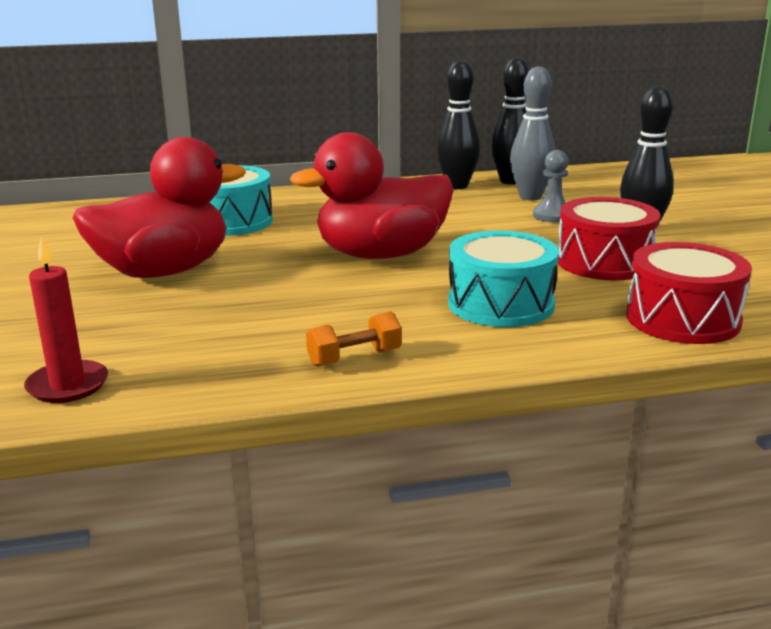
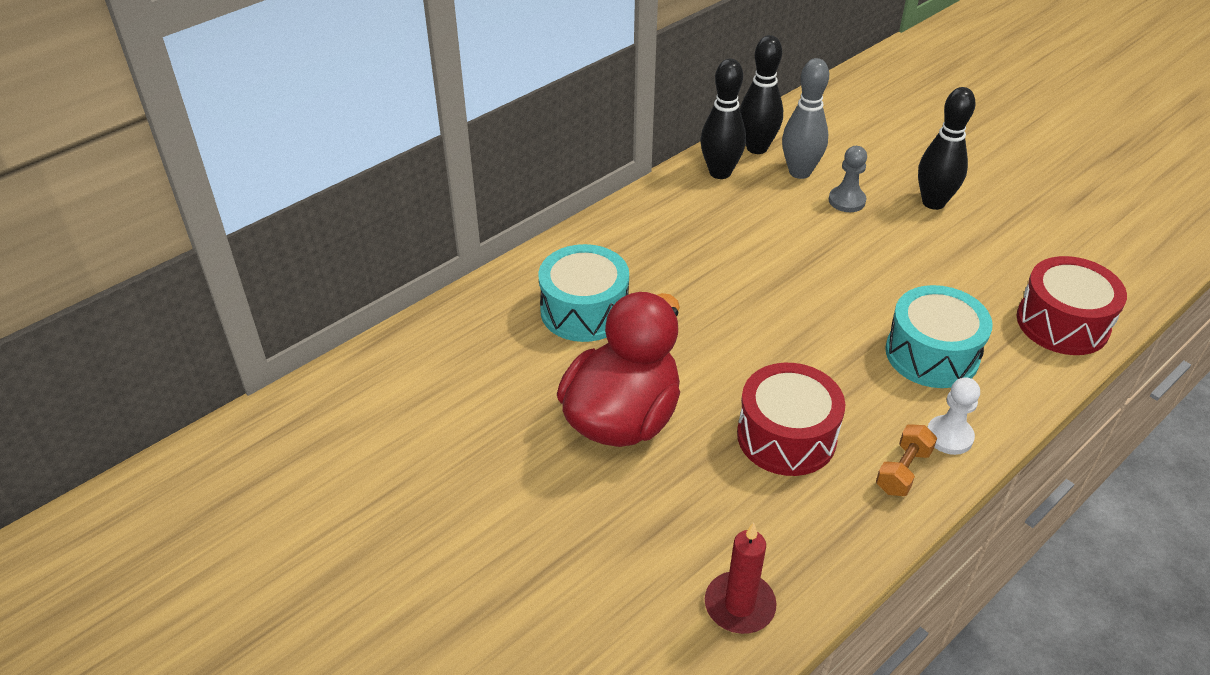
camera: 30 degrees left, 20 degrees up
(381, 255) = (775, 317): red duck -> none
(438, 352) = (949, 436): none -> white pawn
(604, 262) = (948, 262): red drum -> red drum (786, 436)

